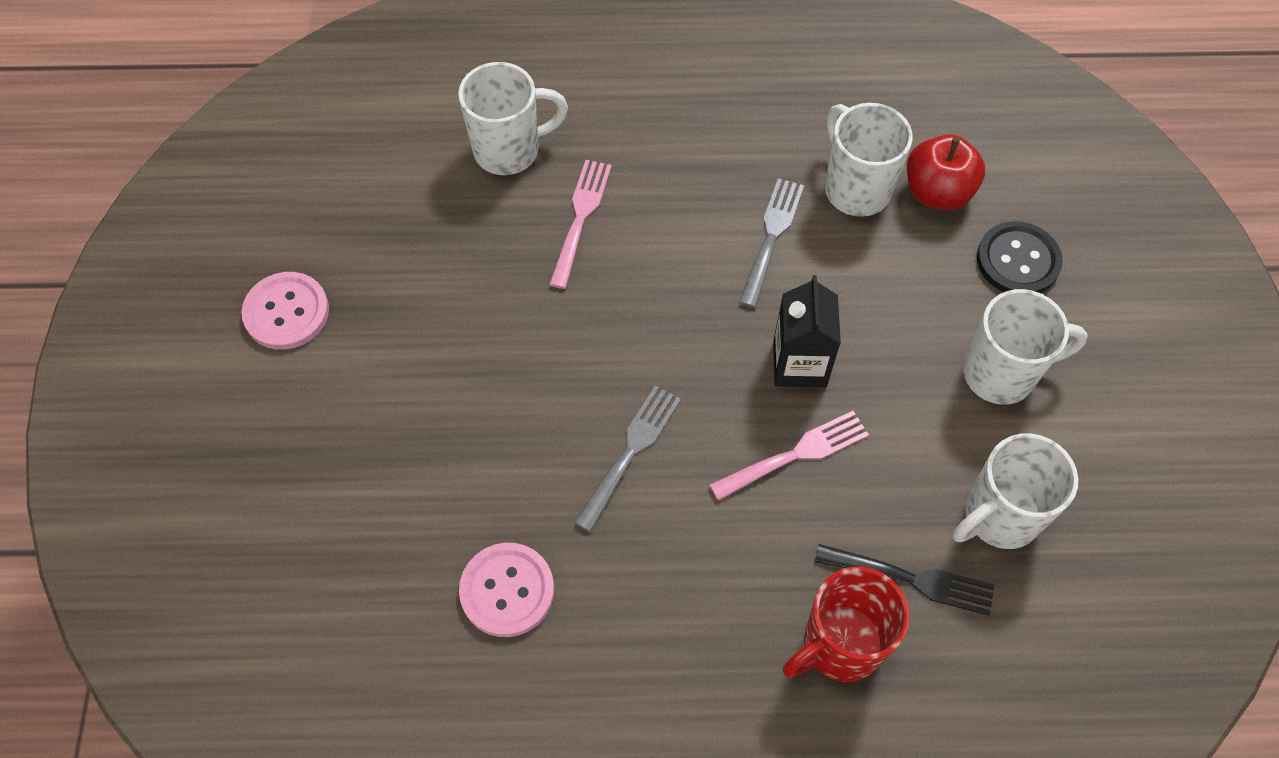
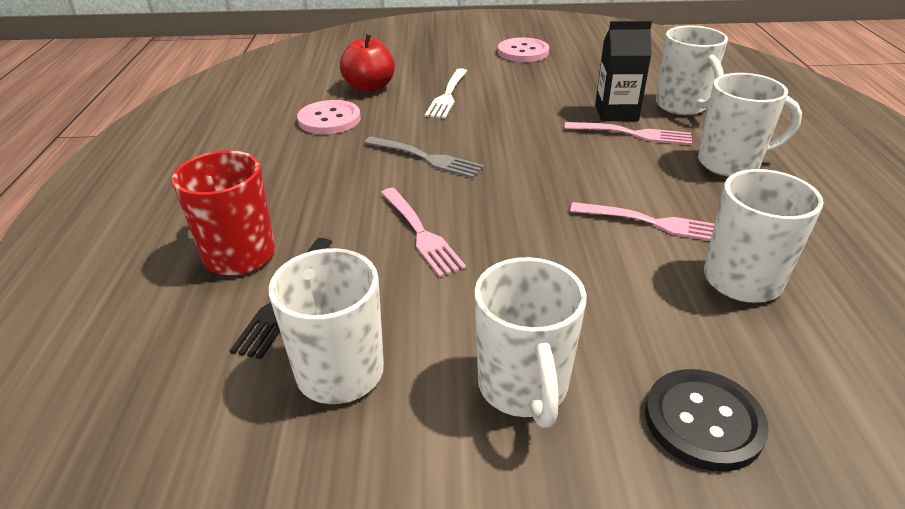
camera: 90 degrees right, 25 degrees down
(440, 426) = (447, 95): none -> white fork
(655, 141) = (731, 163): none -> white mug
(771, 238) = (653, 223): grey fork -> pink fork
(799, 364) = (515, 237): black carton -> black carton (616, 113)
(937, 192) = (777, 346): red apple -> red apple (369, 87)

